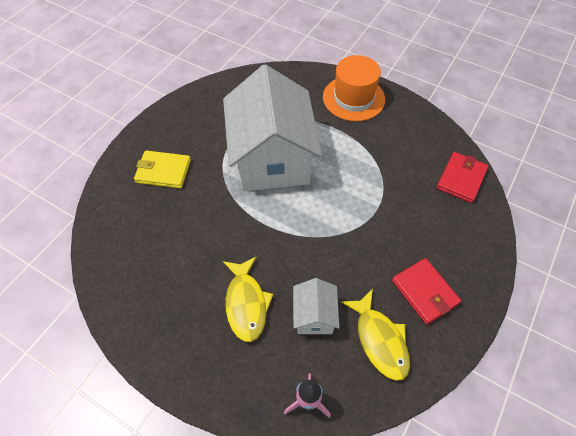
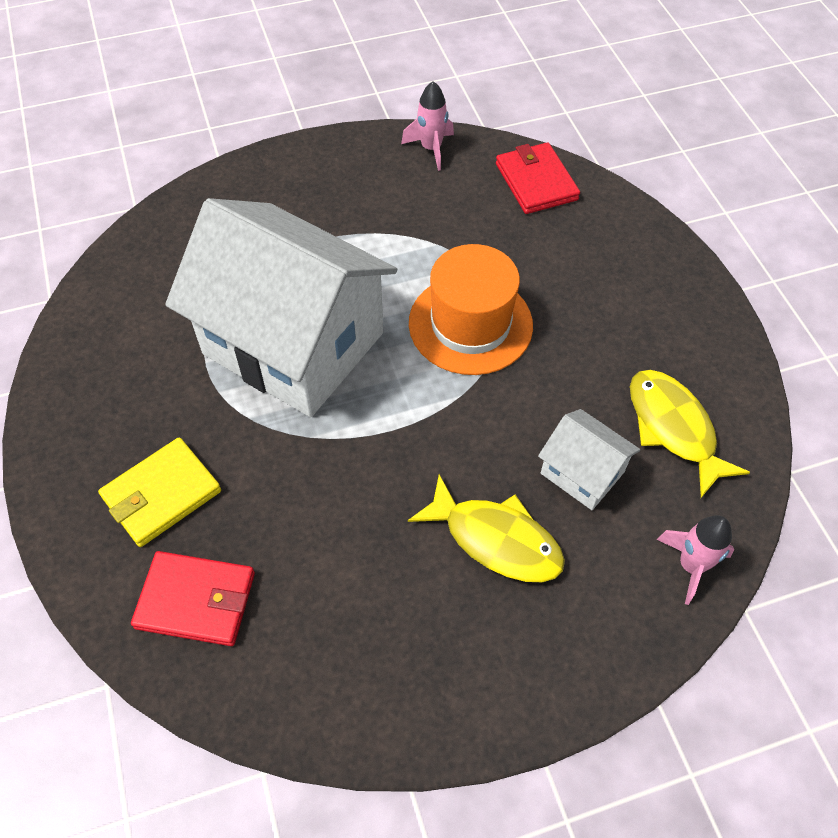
camera: 50 degrees left, 0 degrees up
(353, 98) = (298, 183): orange hat -> orange hat (470, 324)
(380, 340) = (673, 428): yellow fish -> yellow fish turned 135 degrees counterclockwise
(425, 292) = (651, 336): red wallet -> red wallet (196, 600)
(429, 127) = (431, 149): none -> pink rocket

